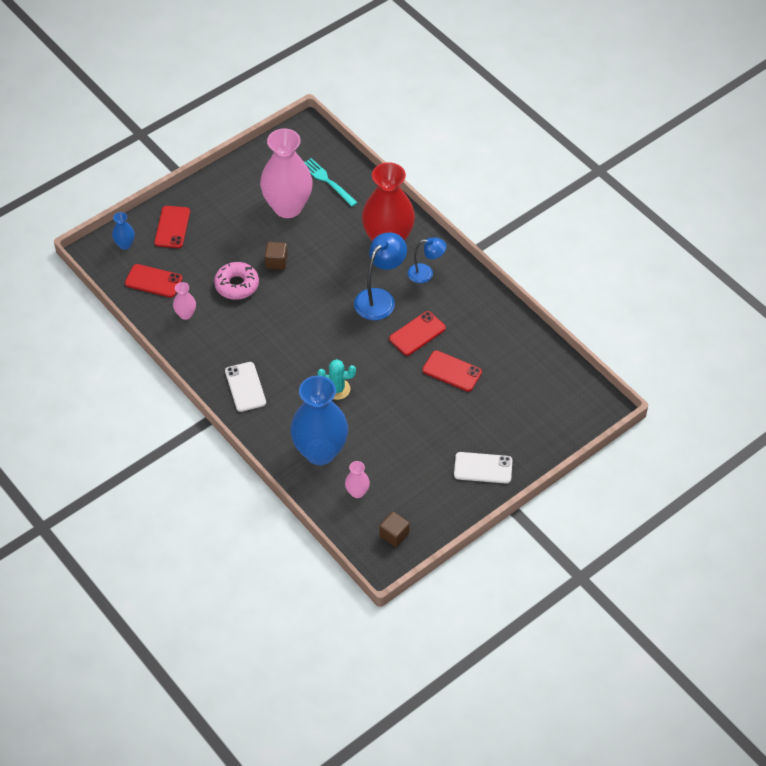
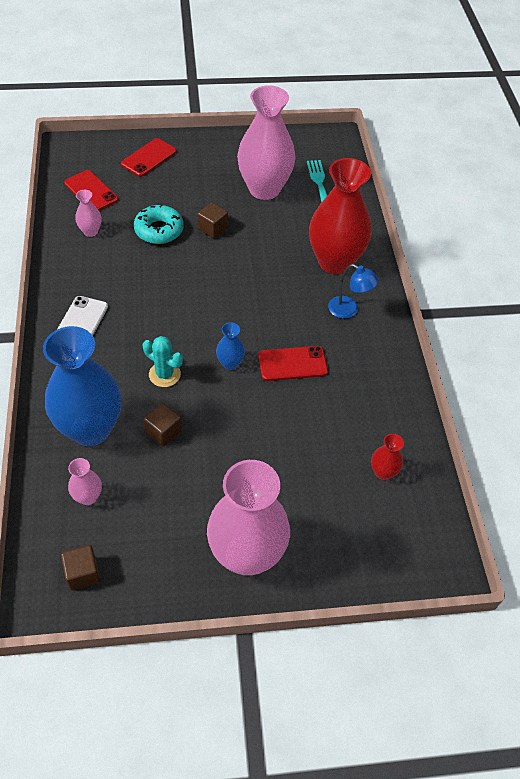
camera: 30 degrees right, 0 degrees up
(125, 244) = (97, 152): blue vase -> blue vase (230, 363)
(237, 285) = (159, 230): pink donut -> turquoise donut
(369, 426) = (163, 431): none -> brown cube
(380, 298) = (282, 310): blue lamp -> none
(452, 371) = (298, 422): red phone -> none
(483, 468) = (247, 554): white phone -> pink vase
(528, 373) = (383, 472): none -> red vase

